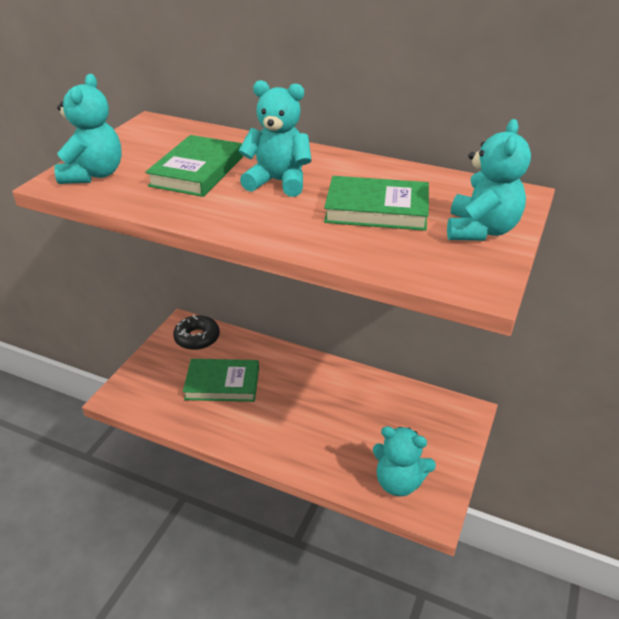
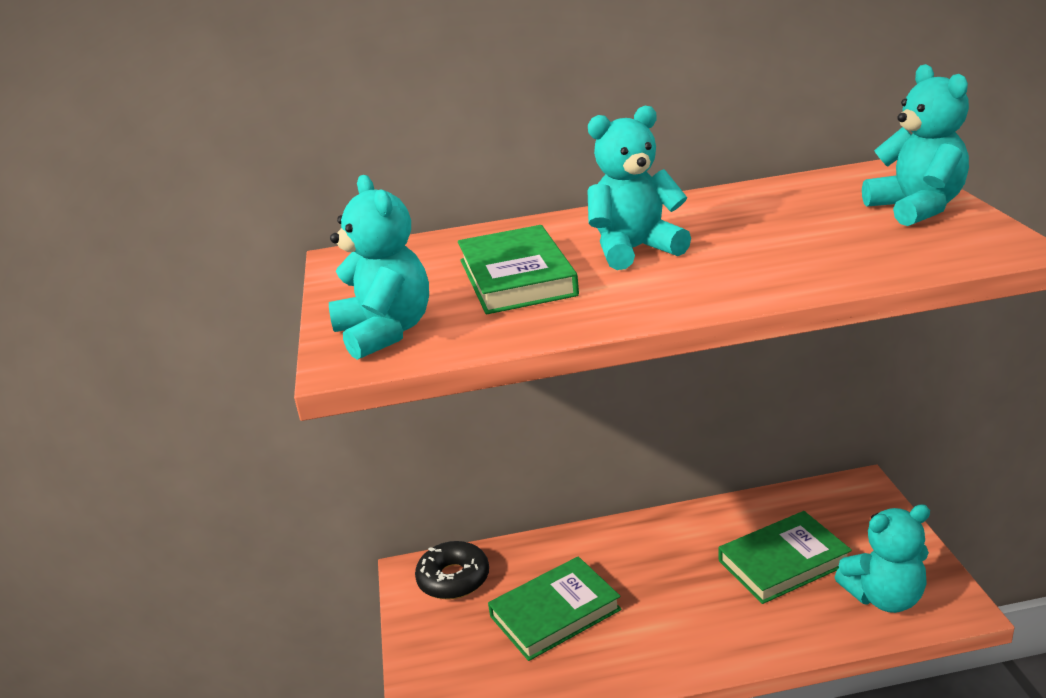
camera: 30 degrees left, 10 degrees down
(377, 209) = (788, 231): green book -> green book (783, 562)

